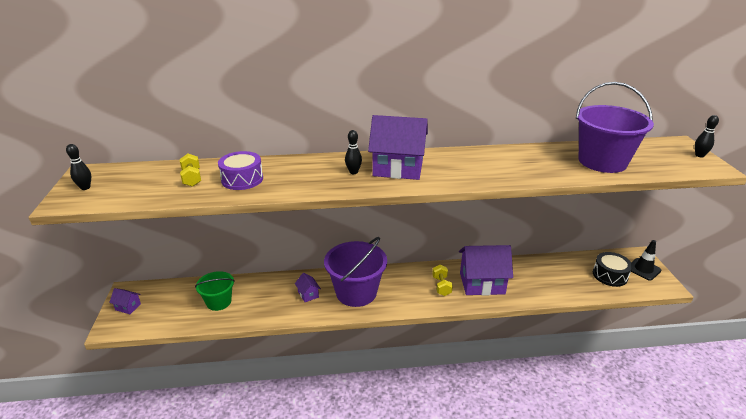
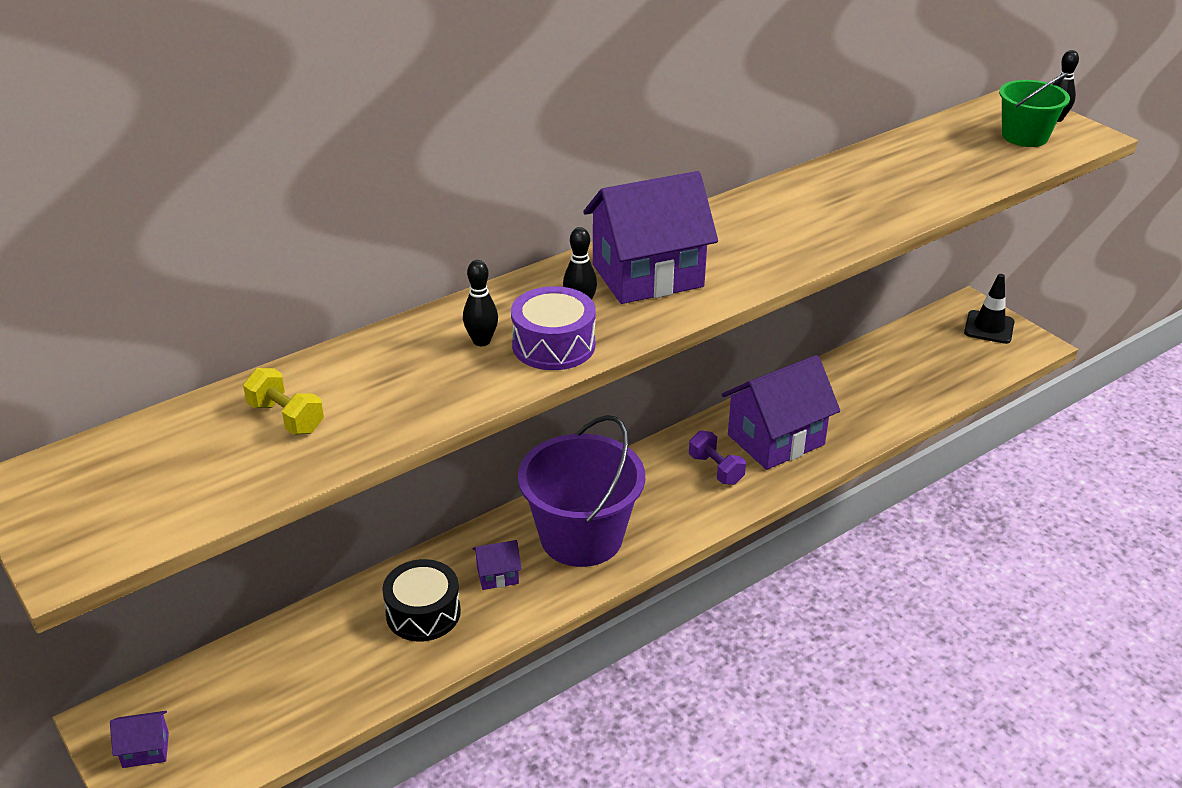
camera: 30 degrees left, 5 degrees up
(85, 187) = (76, 514): black bowling pin -> black bowling pin (481, 341)
(219, 302) = (335, 659): green bucket -> green bucket (1024, 136)
(242, 179) = (391, 387): purple drum -> purple drum (553, 345)
(308, 294) = (497, 575): purple house -> purple house turned 45 degrees counterclockwise
(441, 286) = (715, 469): yellow dumbbell -> purple dumbbell
(602, 162) = (940, 168): purple bucket -> none
(610, 275) = (950, 355): black drum -> black drum (423, 613)

